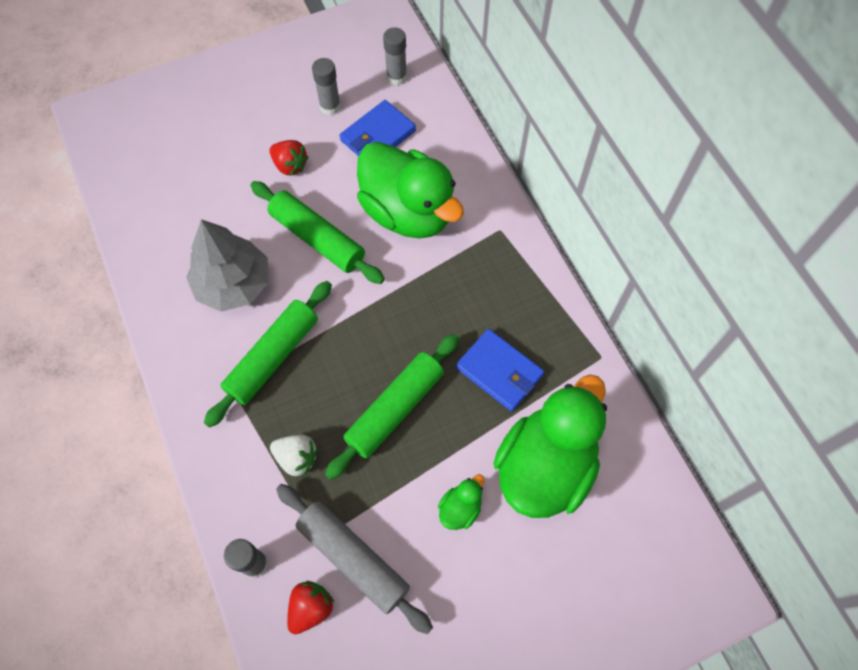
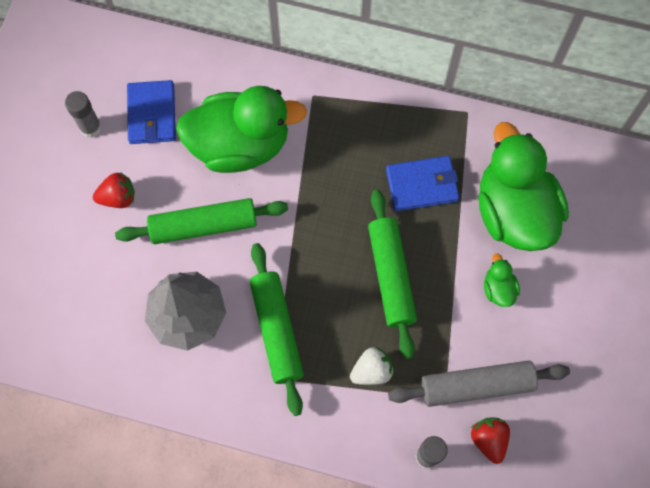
camera: 50 degrees left, 5 degrees up
(396, 77) = (110, 59): grey glue stick -> none

